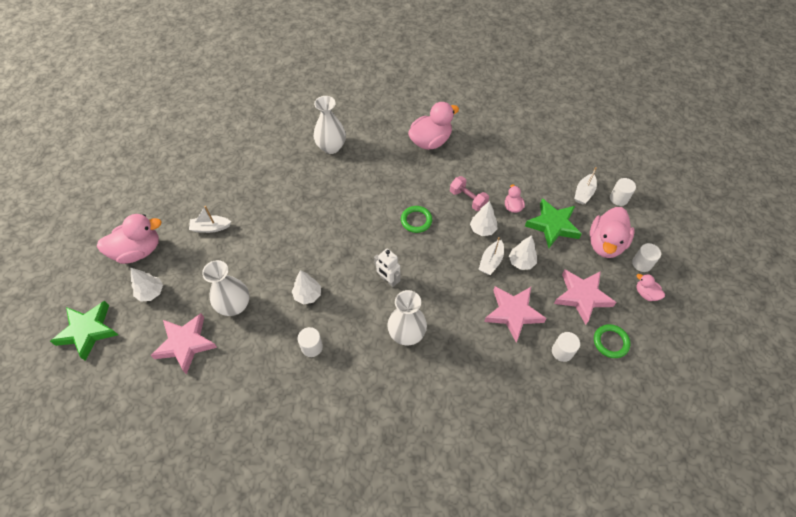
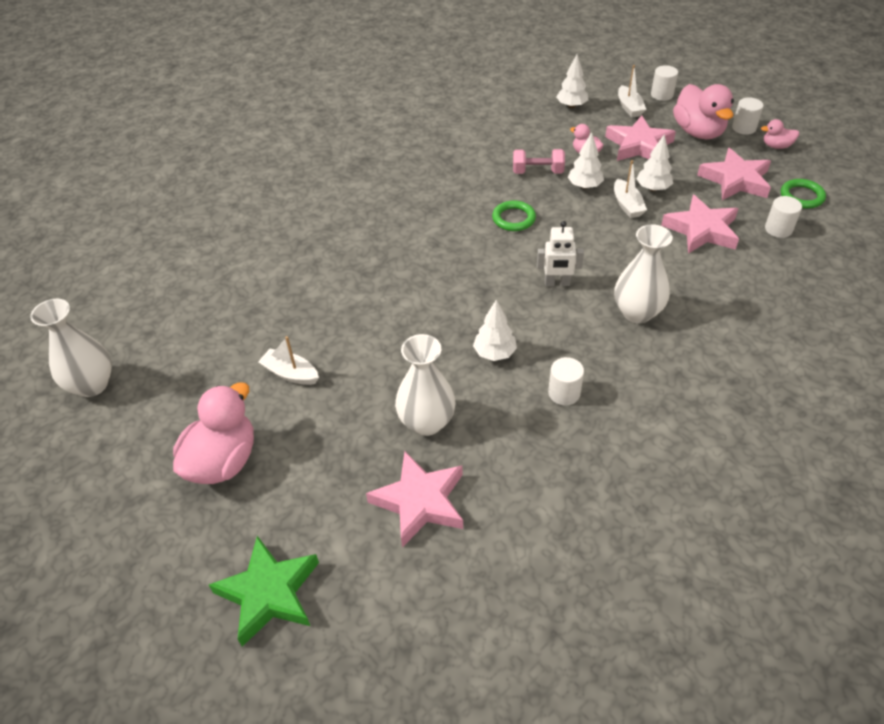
camera: 40 degrees left, 10 degrees down
(151, 292) = (302, 488): white tree -> white tree (571, 106)
(210, 227) = (290, 373): white boat -> white boat turned 75 degrees clockwise
(331, 147) = (334, 213): white vase -> white vase (92, 385)
(430, 141) = (435, 149): pink duck -> none
(553, 225) = (639, 145): green star -> pink star

